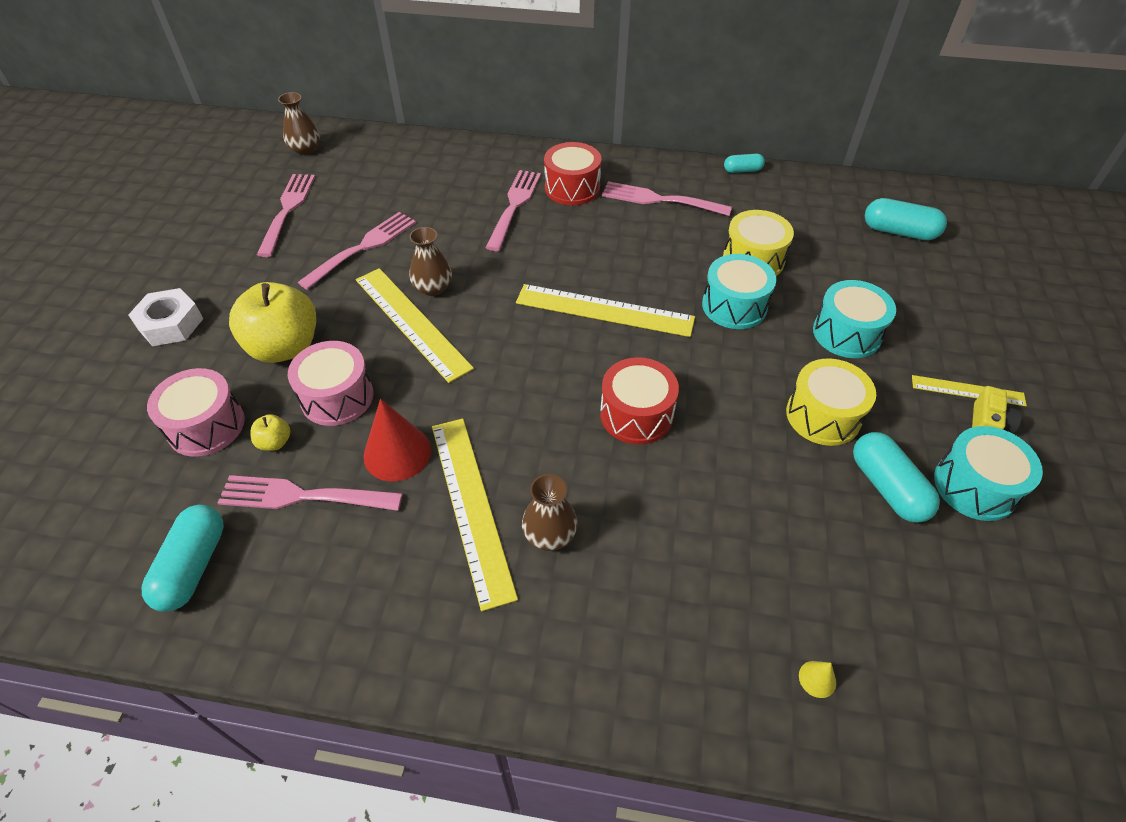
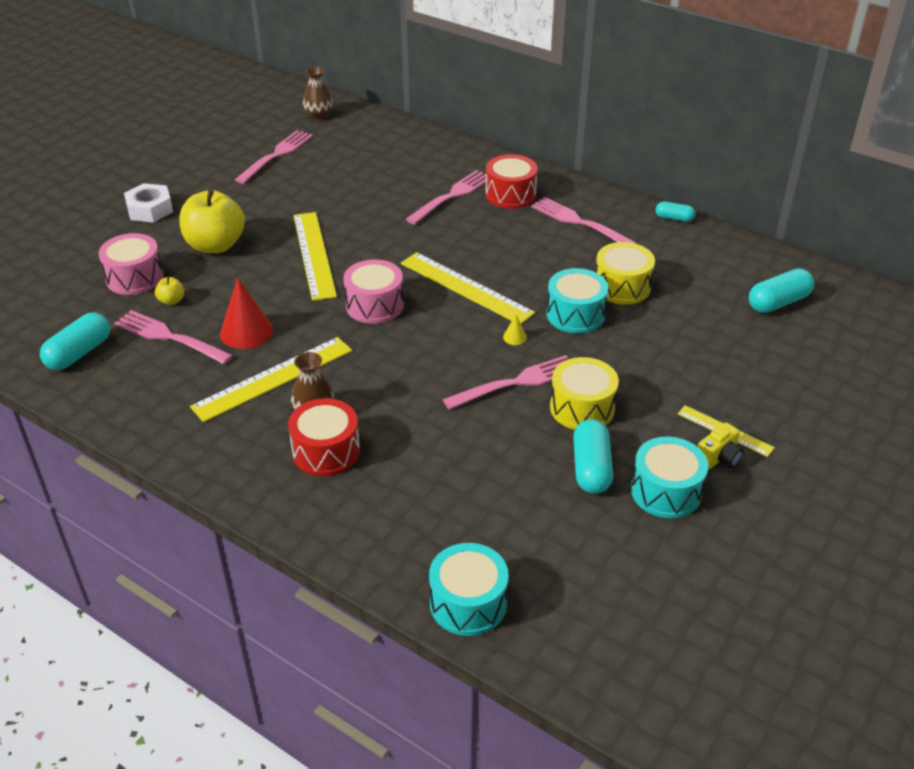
camera: 25 degrees right, 10 degrees down
(337, 397) = (230, 286): pink drum -> pink drum (374, 305)
(362, 248) = (313, 195): pink fork -> pink fork (515, 383)
(433, 288) = (346, 236): brown vase -> none
(471, 506) = (273, 378): yellow ruler -> yellow ruler turned 45 degrees clockwise
(636, 414) = (434, 362): red drum -> red drum (326, 451)
(817, 679) = (432, 553): yellow cone -> yellow cone (514, 337)
(846, 333) = (655, 361): turquoise drum -> turquoise drum (468, 603)
(899, 232) = (778, 302): turquoise capsule -> turquoise capsule turned 75 degrees counterclockwise

